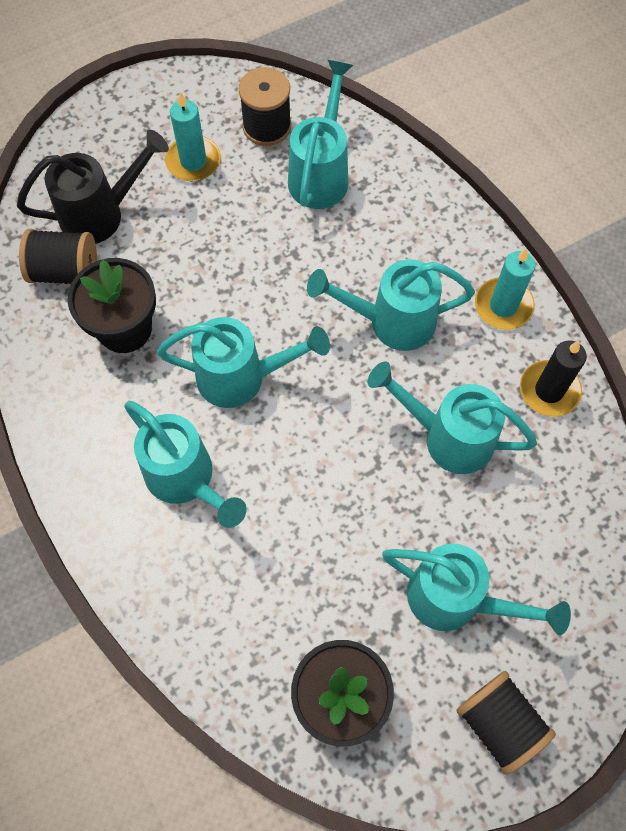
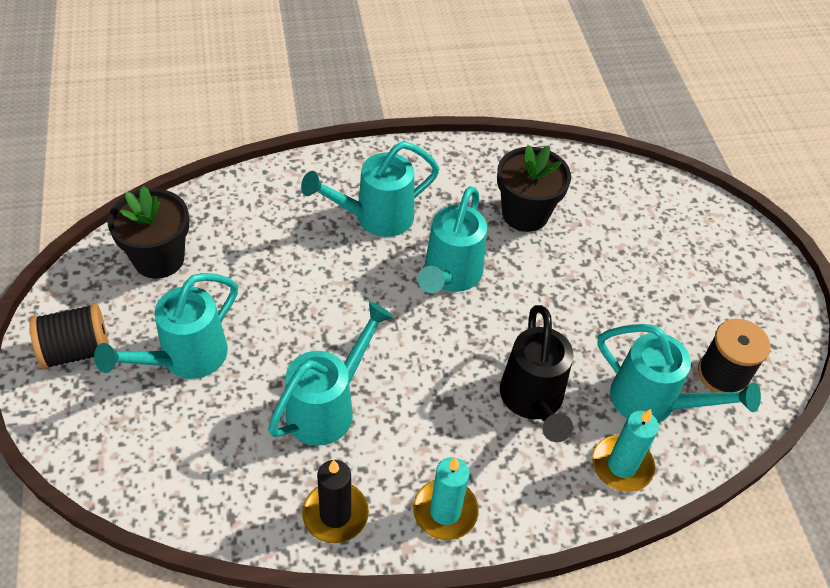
camera: 105 degrees right, 15 degrees down
(65, 271) = (593, 190): black spool -> none
(101, 214) = (645, 225): black watering can -> black watering can (533, 401)
(193, 161) = (690, 303): turquoise candle -> turquoise candle (622, 465)
(391, 322) = (463, 404): turquoise watering can -> none

